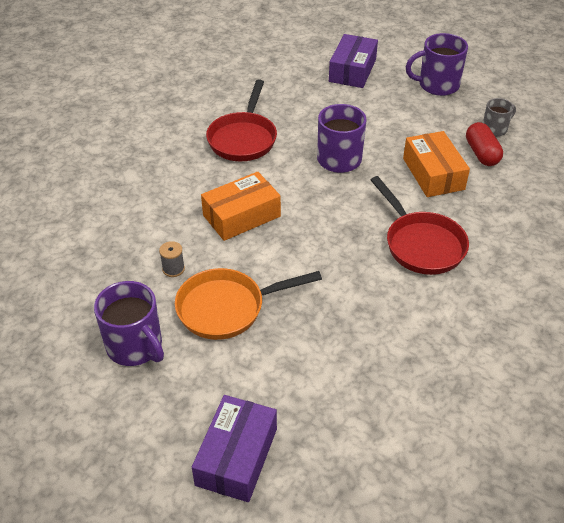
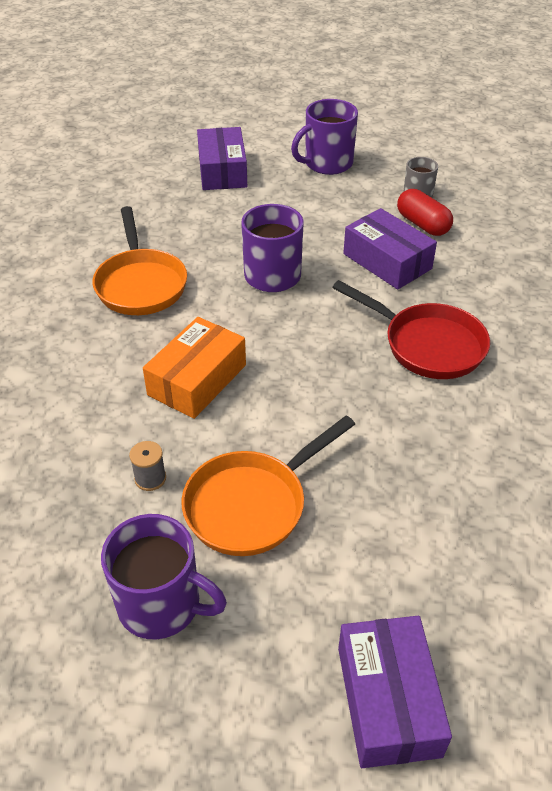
camera: 25 degrees left, 0 degrees up
(243, 138) = (140, 284): red pan -> orange pan
(433, 174) = (387, 261): orange box -> purple box

